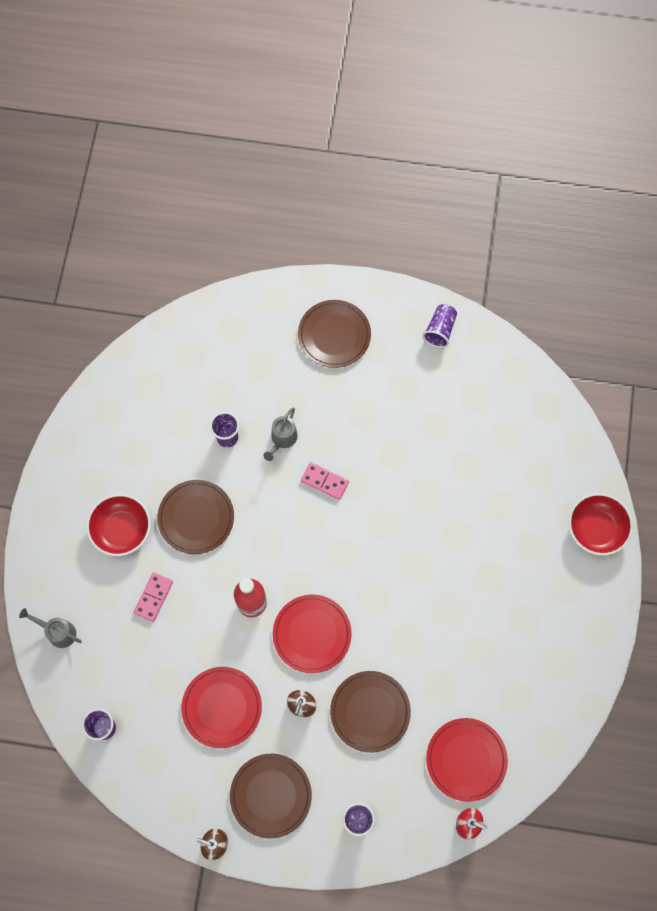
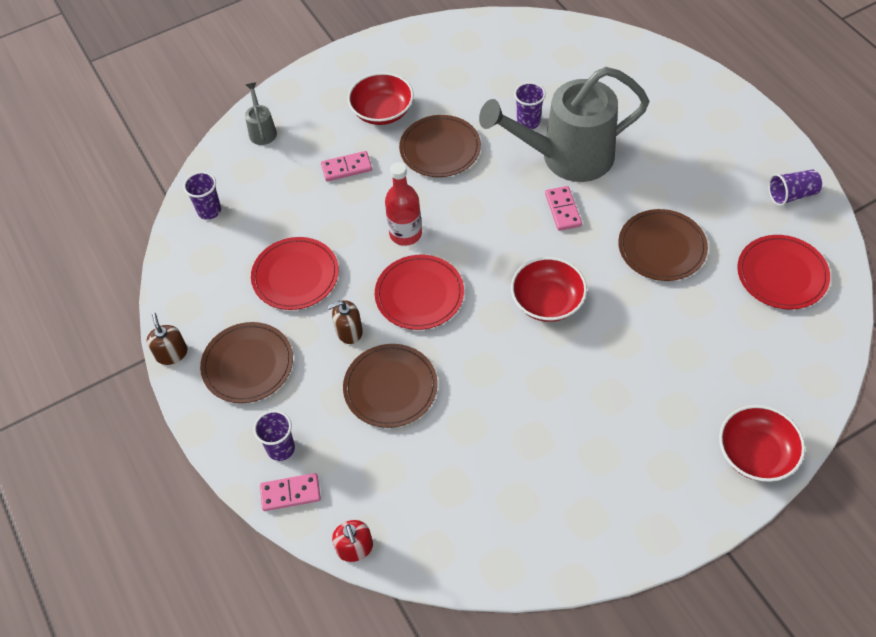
camera: 55 degrees right, 15 degrees down
(282, 439) = (566, 157): grey watering can -> grey watering can, size x2.45
(334, 335) = (695, 128): brown plate -> brown plate (662, 247)
(389, 555) = (547, 301): none -> red bowl
(396, 837) = (290, 493): none -> pink domino
(466, 759) = (416, 501): red plate -> red plate (782, 274)

